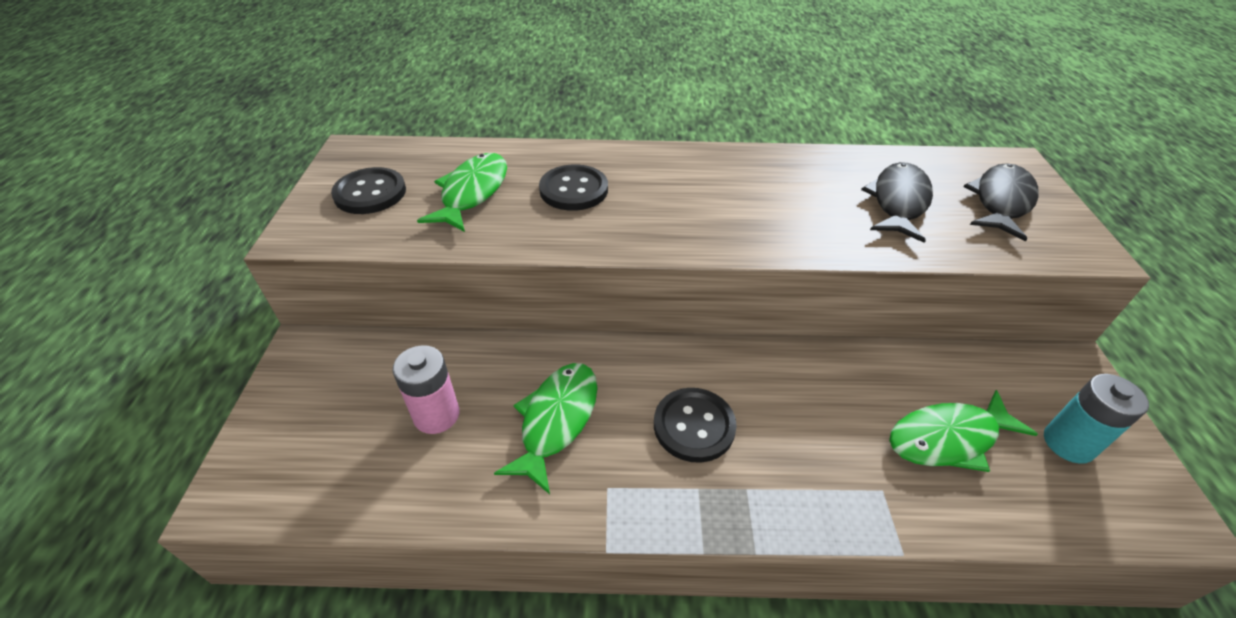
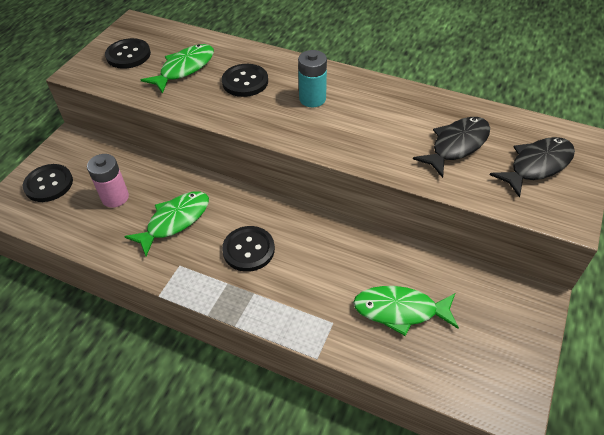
camera: 25 degrees right, 5 degrees up
(305, 430) = (49, 184): none -> black button
(1068, 443) = (481, 342): turquoise battery -> turquoise battery (312, 99)

